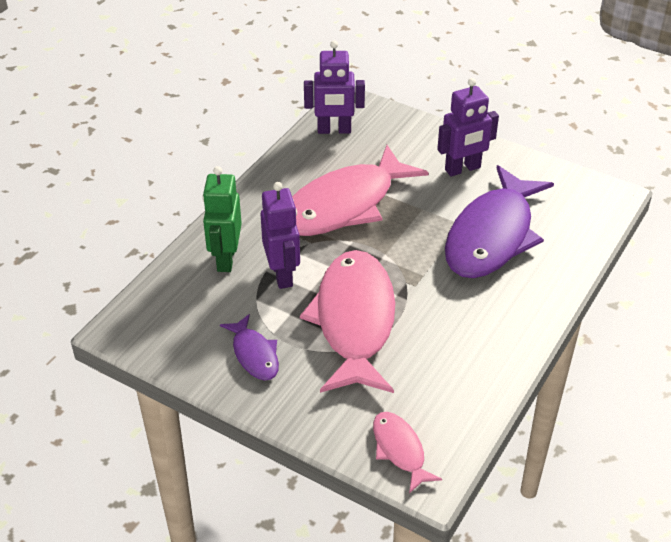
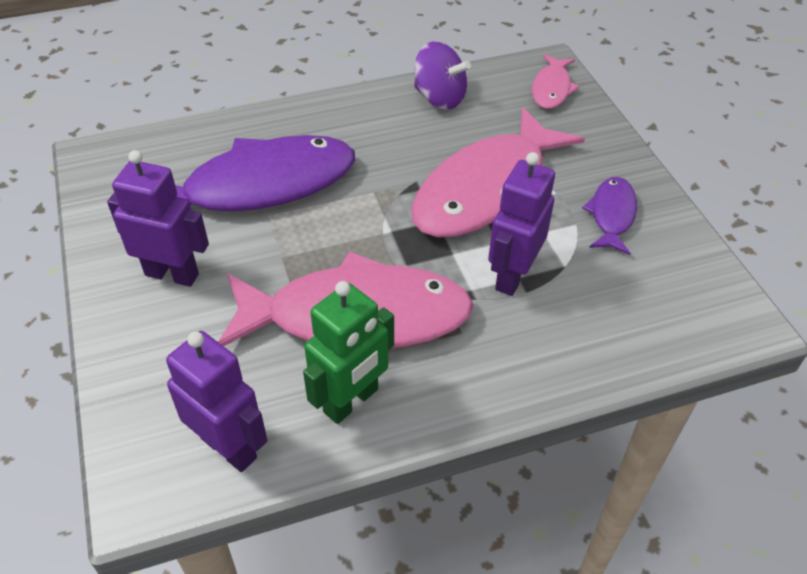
camera: 140 degrees left, 5 degrees up
(225, 259) = (560, 334): green robot -> green robot (351, 401)
(473, 378) = (439, 98): none -> purple spinning top

